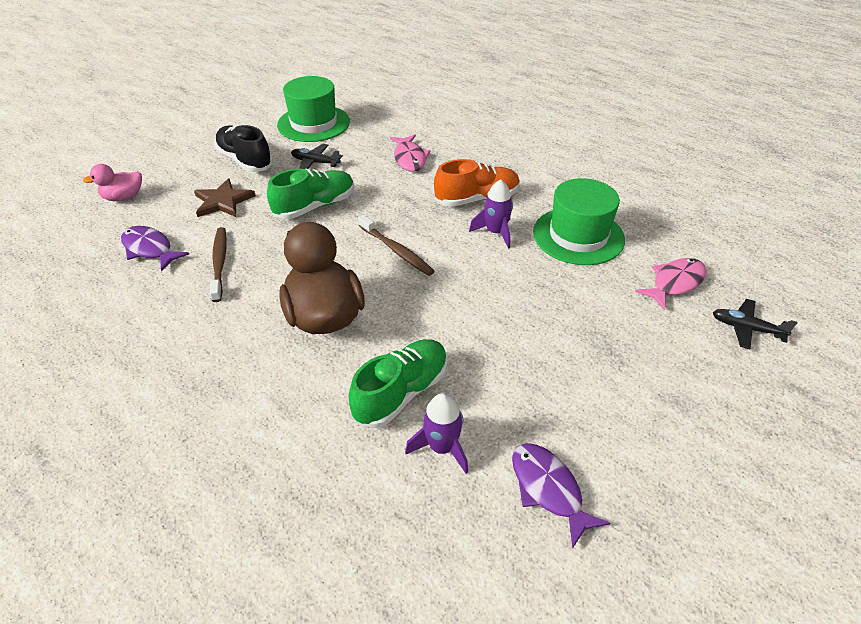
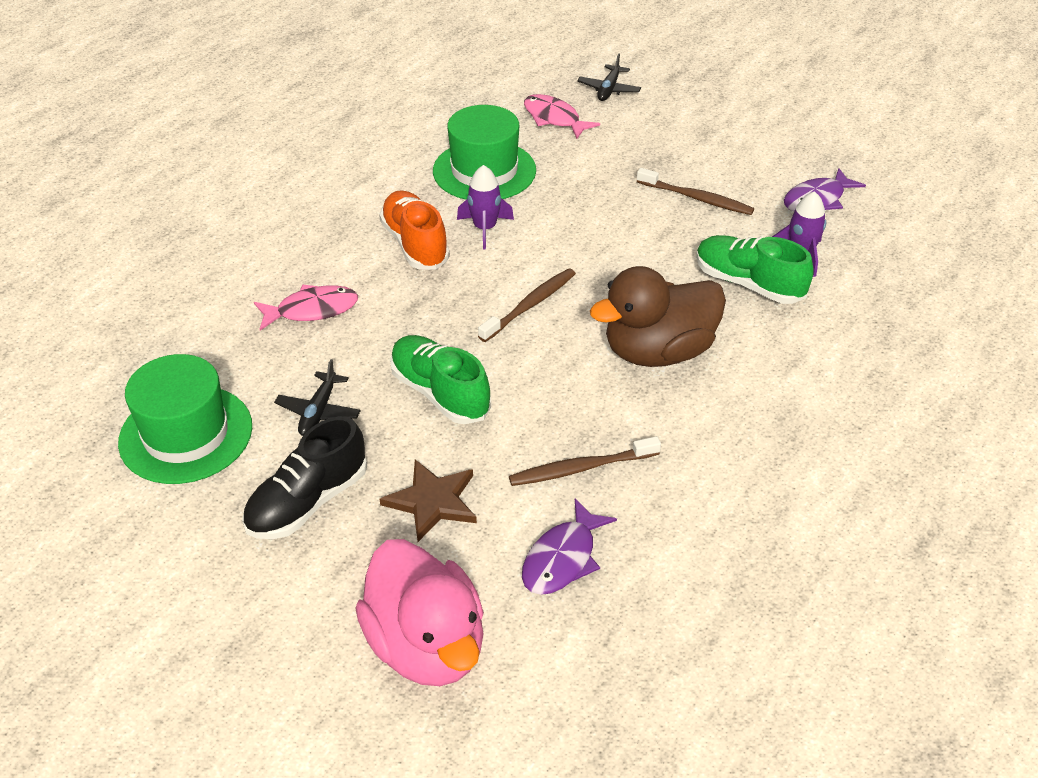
camera: 95 degrees left, 0 degrees up
(123, 197) = (426, 645): pink duck -> pink duck, size x1.92
(545, 374) = (696, 198): none -> brown toothbrush

